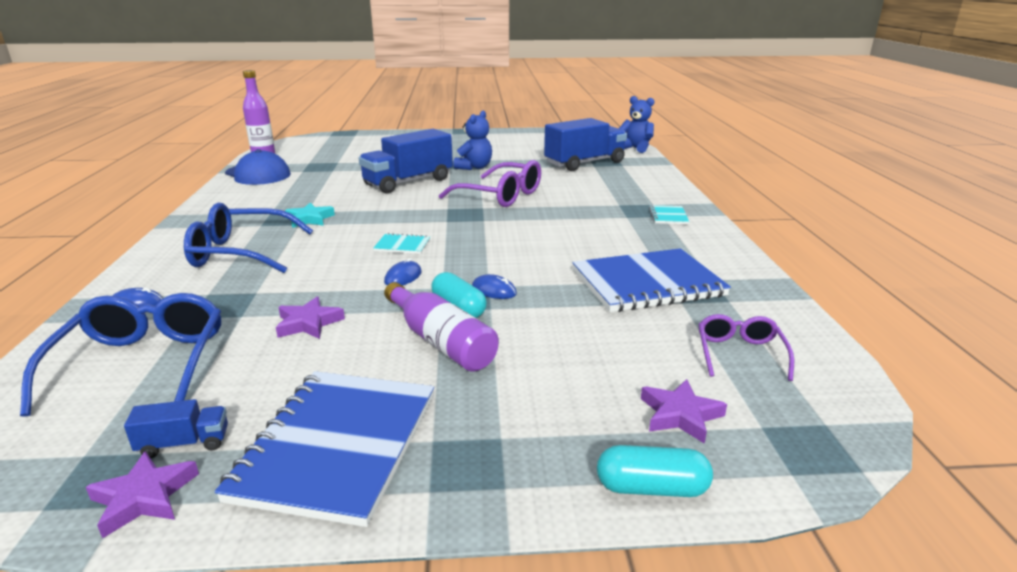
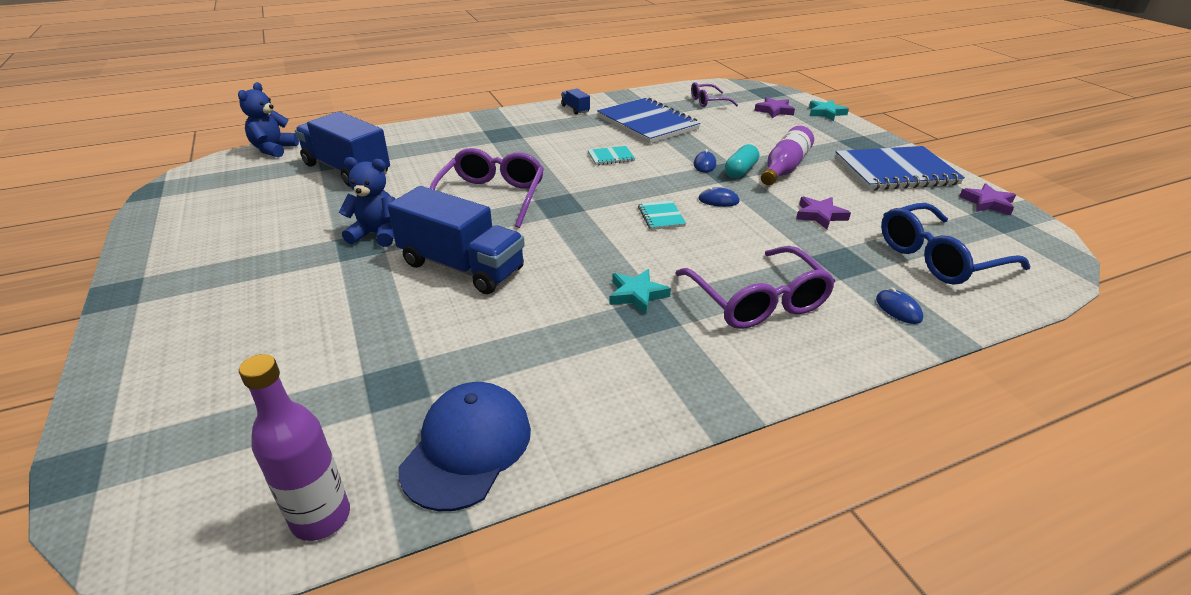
camera: 110 degrees left, 10 degrees up
(184, 443) = (954, 209): blue truck -> blue truck (575, 109)
(241, 253) = (757, 301): blue glasses -> purple glasses
(651, 488) = (826, 113): turquoise capsule -> turquoise star
(668, 216) = (513, 124): turquoise notebook -> turquoise notebook (611, 157)

